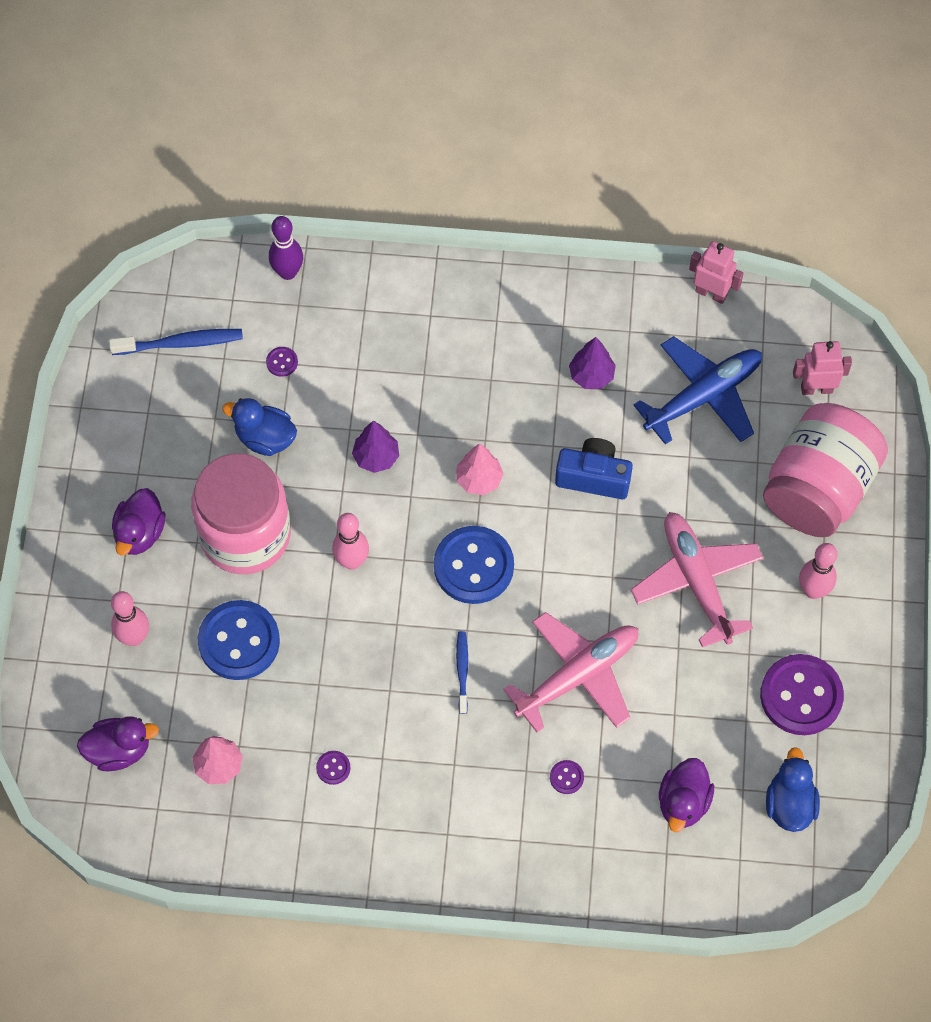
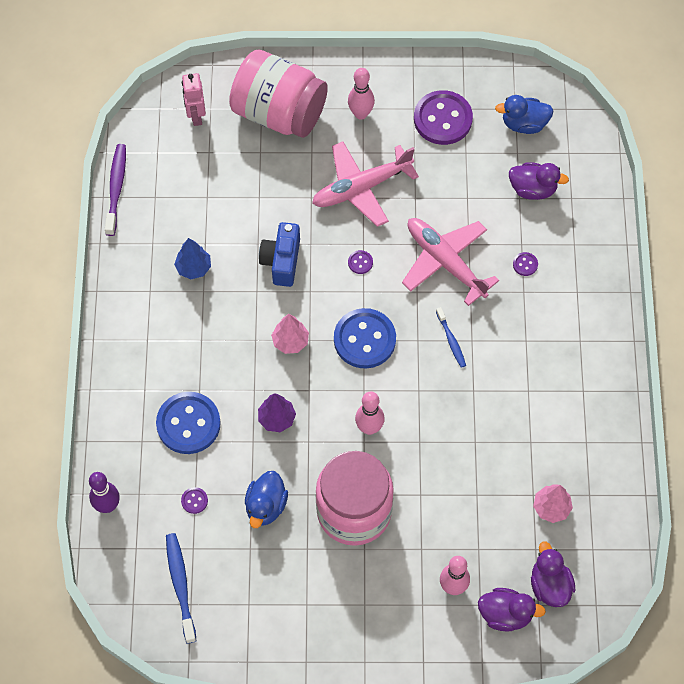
camera: 95 degrees left, 0 degrees up
(140, 533) = (360, 595): purple duck -> purple duck (505, 614)
(239, 641) = (447, 505): blue button -> blue button (188, 424)
(333, 768) = (541, 424): purple button -> purple button (360, 262)
(462, 671) = (451, 340): blue toothbrush -> blue toothbrush turned 105 degrees counterclockwise
(591, 375) = (193, 268): purple tree -> blue tree
(703, 396) = (207, 190): blue plane -> none
(711, 293) = (116, 188): pink robot -> purple toothbrush

